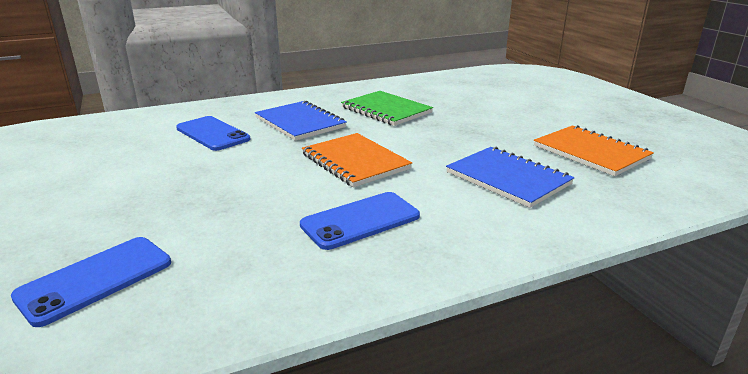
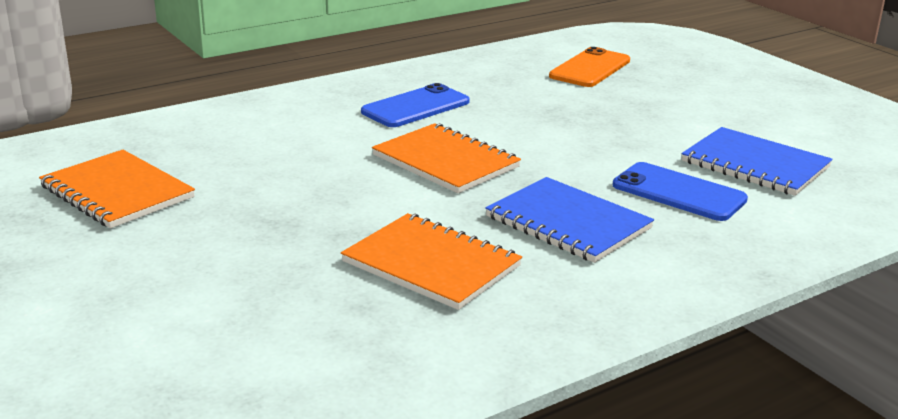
camera: 170 degrees right, 0 degrees up
(96, 279) = (590, 68): blue phone -> orange phone
(386, 110) = (431, 264): green notebook -> orange notebook
(508, 178) = (256, 151): blue notebook -> blue notebook (755, 164)

